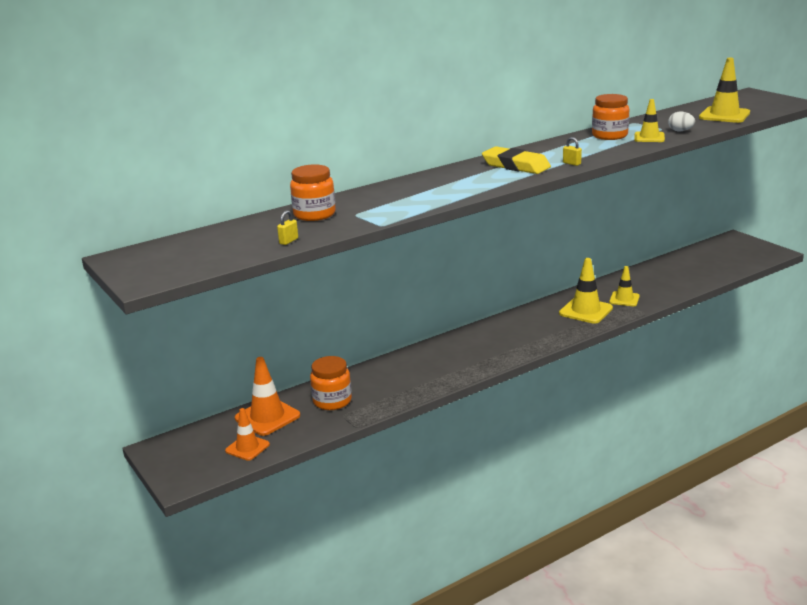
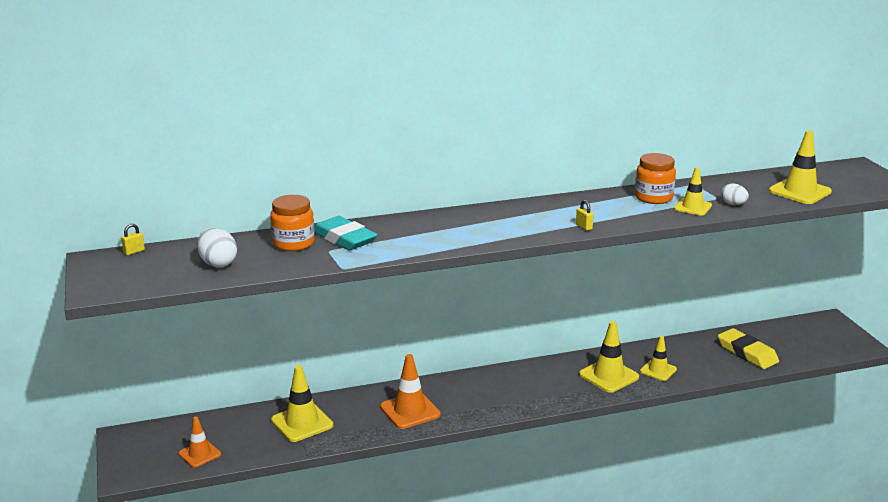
camera: 15 degrees right, 0 degrees up
(253, 241) = (218, 263): none -> white egg
(267, 417) = (235, 426): orange traffic cone -> orange traffic cone (410, 411)
(288, 241) = (247, 270): yellow padlock -> yellow padlock (134, 251)
(332, 401) = (302, 423): orange jar -> yellow traffic cone
(361, 204) = (344, 239): none -> turquoise eraser
(515, 166) = (526, 219): yellow eraser -> yellow eraser (747, 353)

